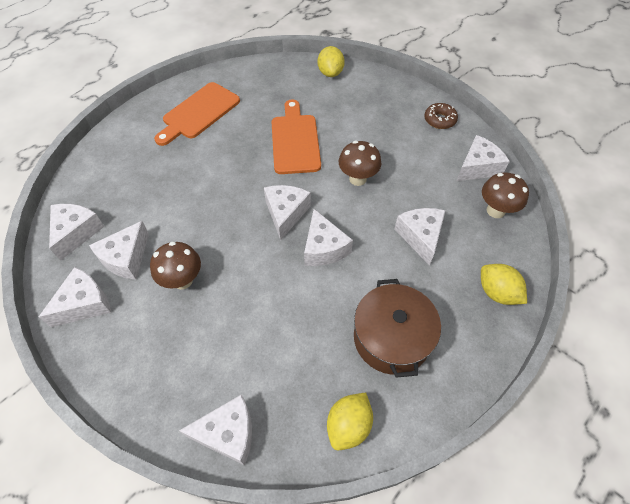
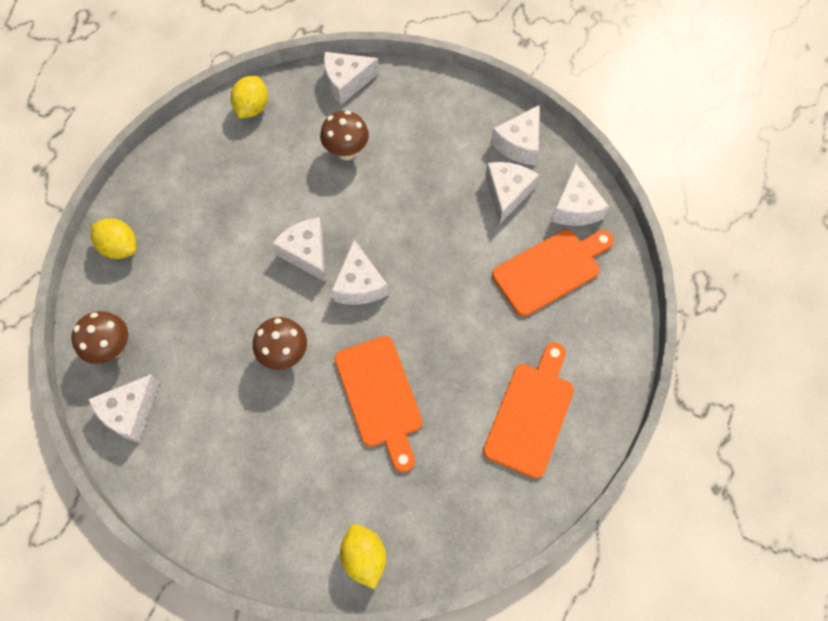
camera: 165 degrees right, 10 degrees up
(130, 190) = (550, 270): none -> orange cutting board
(182, 280) = (439, 186): brown mushroom -> brown mushroom (346, 151)
(391, 338) = (223, 180): brown pot -> none
(420, 237) = (201, 292): white cheese -> none
(439, 120) = (181, 491): brown donut -> none

